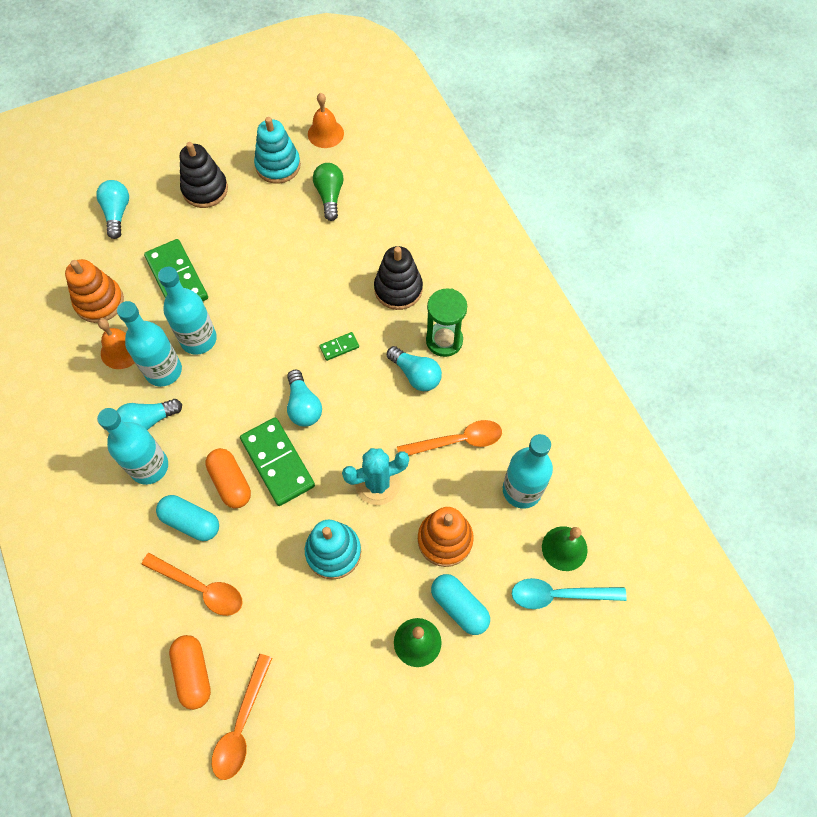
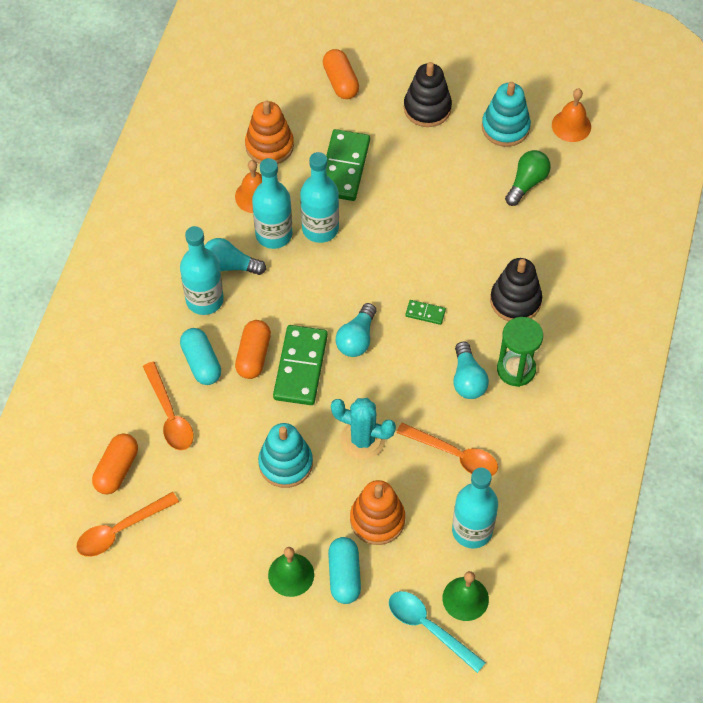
camera: 40 degrees right, 5 degrees down
(117, 213) = (340, 82): turquoise light bulb -> orange capsule

